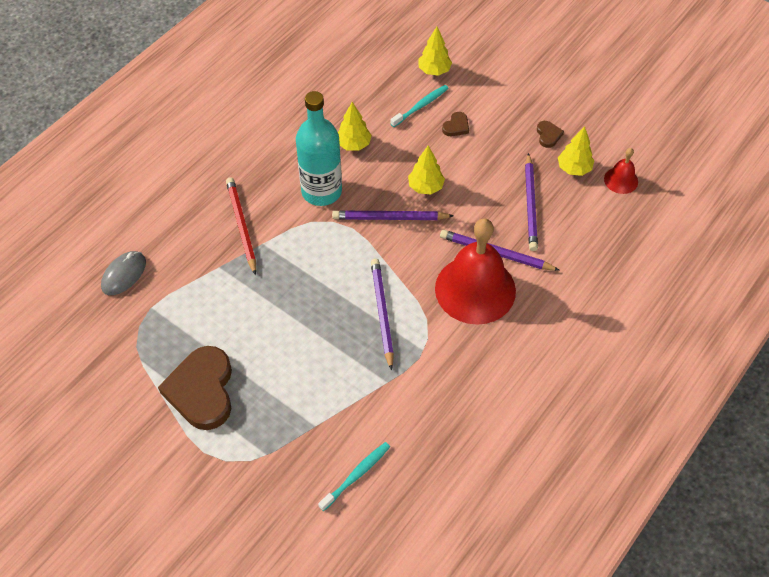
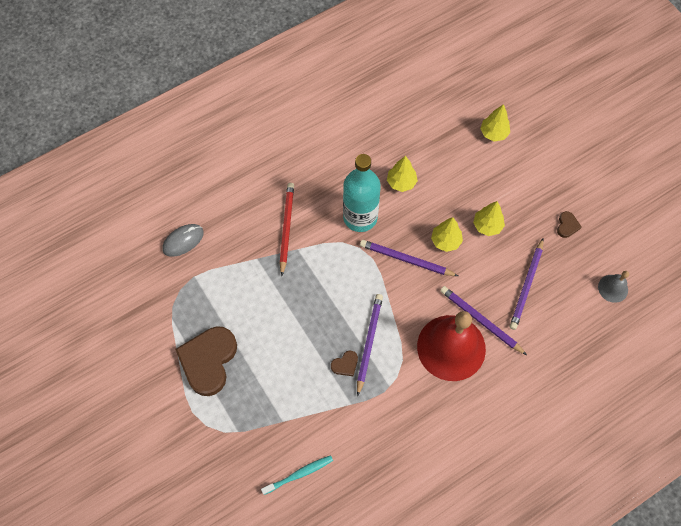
camera: 20 degrees right, 10 degrees up
(420, 106) = (469, 164): turquoise toothbrush -> none
(456, 126) = (492, 192): brown heart -> brown heart (345, 364)
(574, 169) = (576, 264): yellow tree -> yellow tree (487, 226)
(621, 180) = (613, 288): red bell -> grey bell

